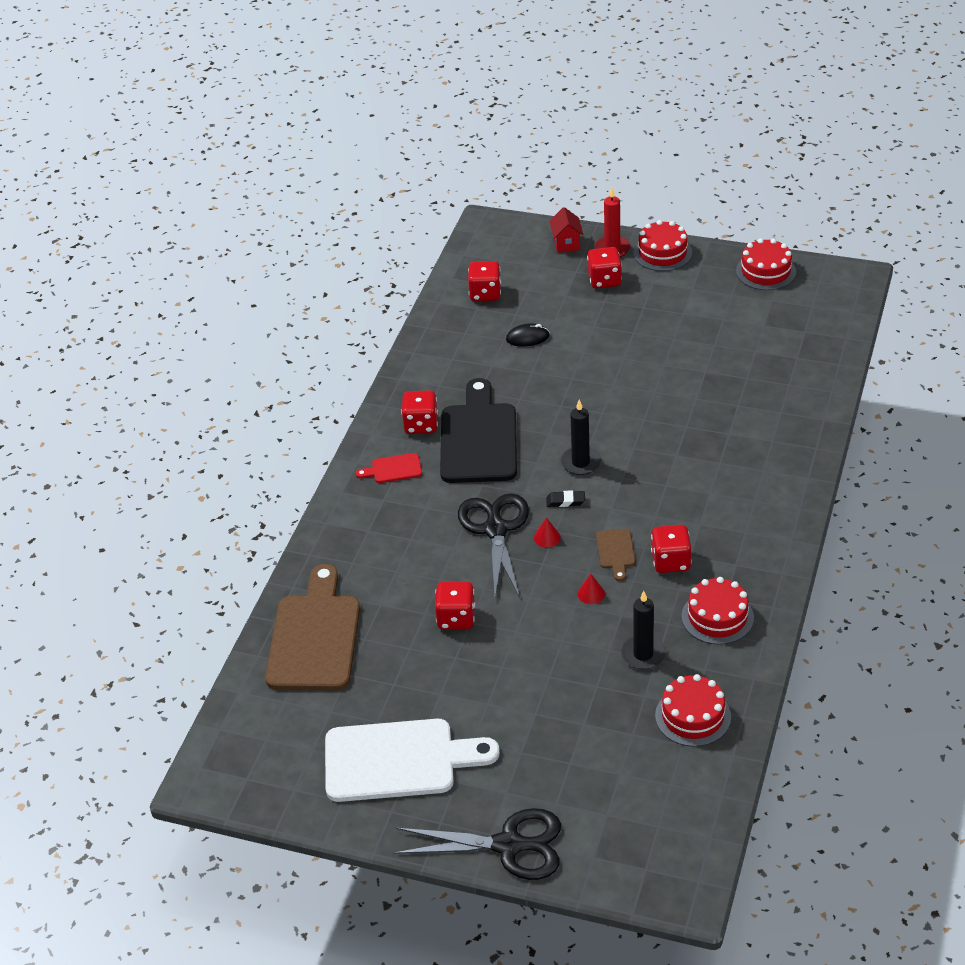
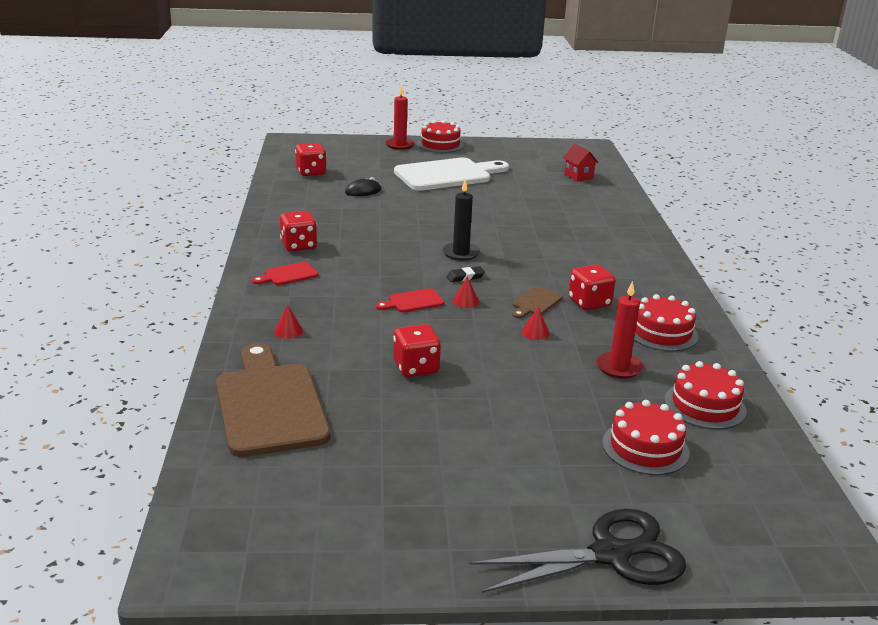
camera: 25 degrees left, 15 degrees down
(363, 549) = (288, 331): none -> red cone
(398, 760) = (428, 497): white cutting board -> white cutting board (447, 175)
(479, 439) = (358, 249): black cutting board -> none
(495, 529) = (413, 301): black scissors -> red cutting board
(566, 244) = (361, 145): red house -> red house (578, 176)
(604, 280) = (405, 159): red dice -> none
(615, 551) = (535, 303): brown cutting board -> brown cutting board turned 60 degrees clockwise
(643, 654) = (619, 367): black candle -> red candle
(766, 271) = (525, 148): red cake -> red cake (645, 447)

